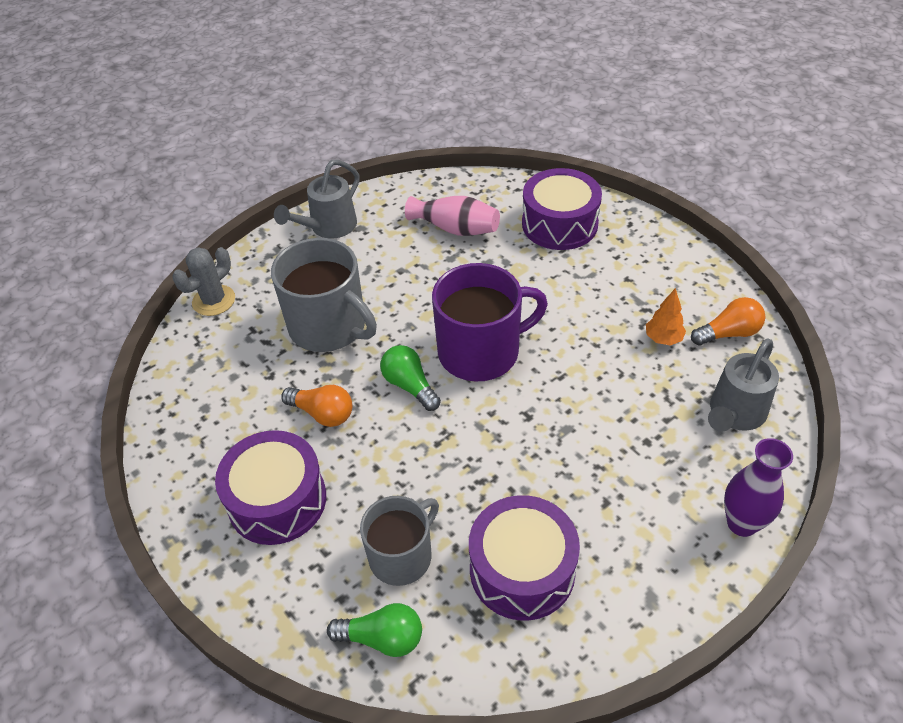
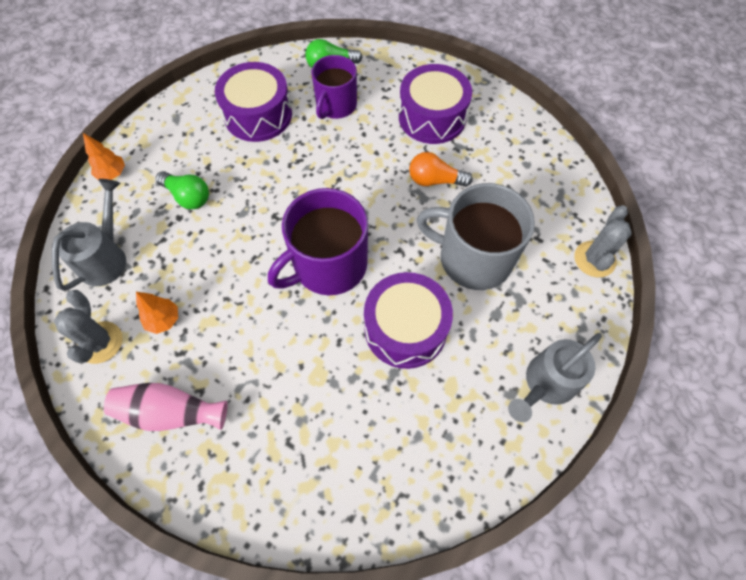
camera: 160 degrees right, 15 degrees up
(328, 227) = (545, 384): grey watering can -> grey watering can turned 150 degrees counterclockwise
(402, 556) = (336, 105): grey mug -> purple mug
(409, 385) = (377, 219): green light bulb -> green light bulb (188, 197)
(455, 228) = (404, 420): pink vase -> pink vase (171, 412)
(559, 224) = (285, 461): purple drum -> purple drum (405, 328)
(728, 333) = (100, 342): orange light bulb -> grey cactus
(742, 523) = (112, 174): purple vase -> orange tree

